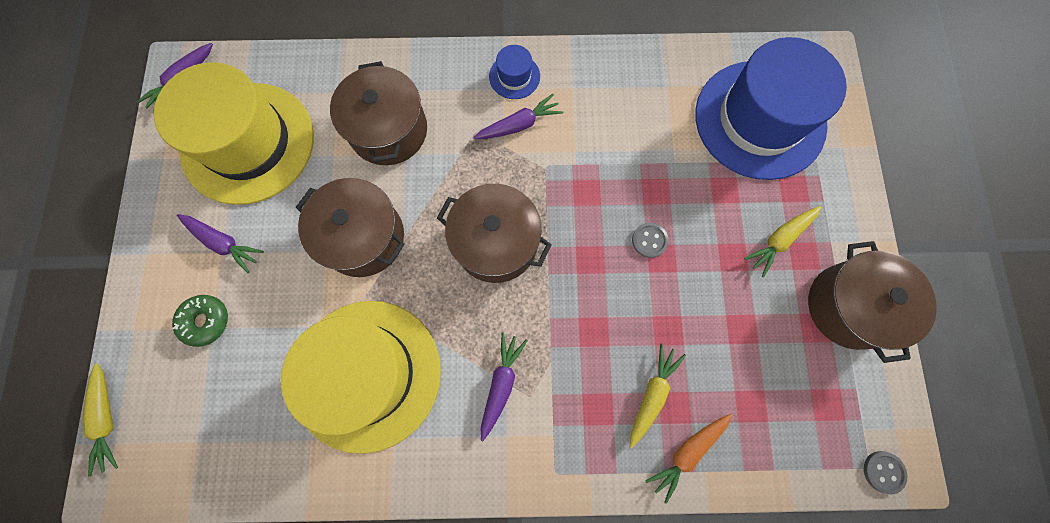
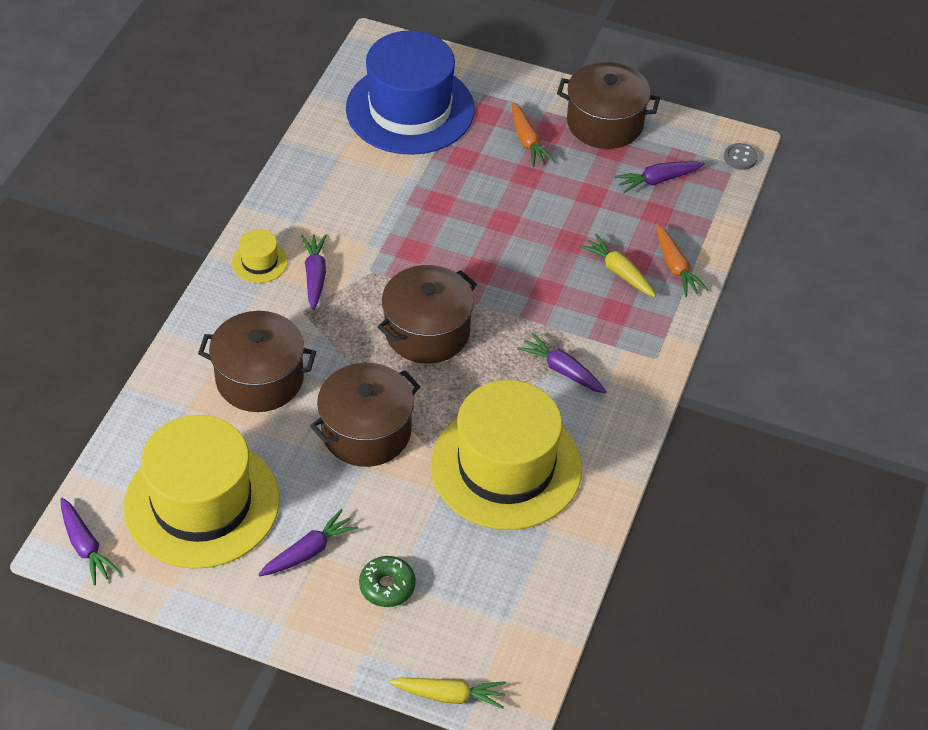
camera: 70 degrees left, 25 degrees down
(514, 76) = (259, 262): blue hat -> yellow hat
(649, 240) = (483, 224): grey button -> none
(779, 240) = (527, 141): yellow carrot -> orange carrot
(798, 390) = (657, 180): none -> purple carrot

